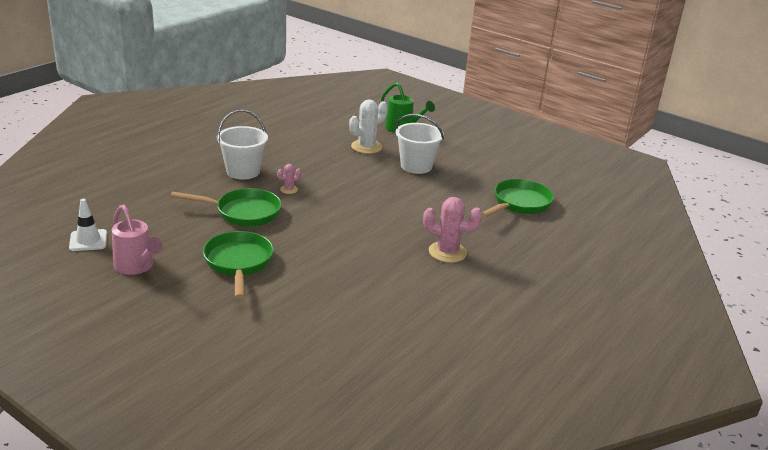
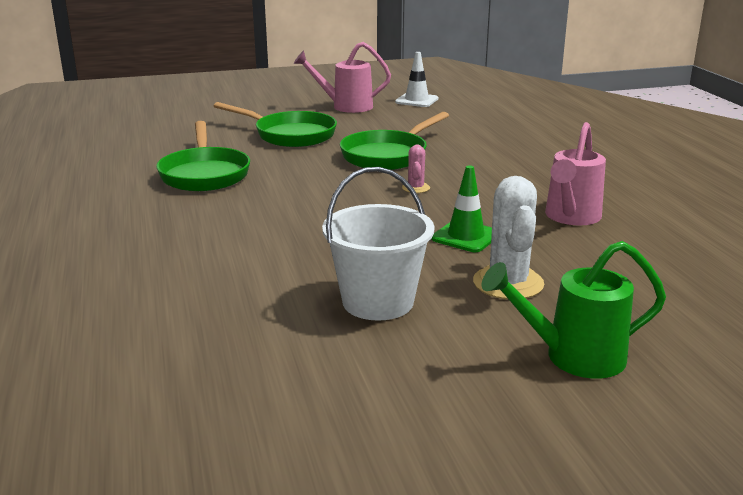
camera: 130 degrees right, 5 degrees down
(243, 171) = (500, 176): white bucket -> none
(281, 146) = (571, 217): none -> pink watering can
(334, 163) = (465, 236): none -> green traffic cone
(447, 252) = (118, 228): pink cactus -> none
(519, 204) = (108, 345): green pan -> green pan (204, 174)

